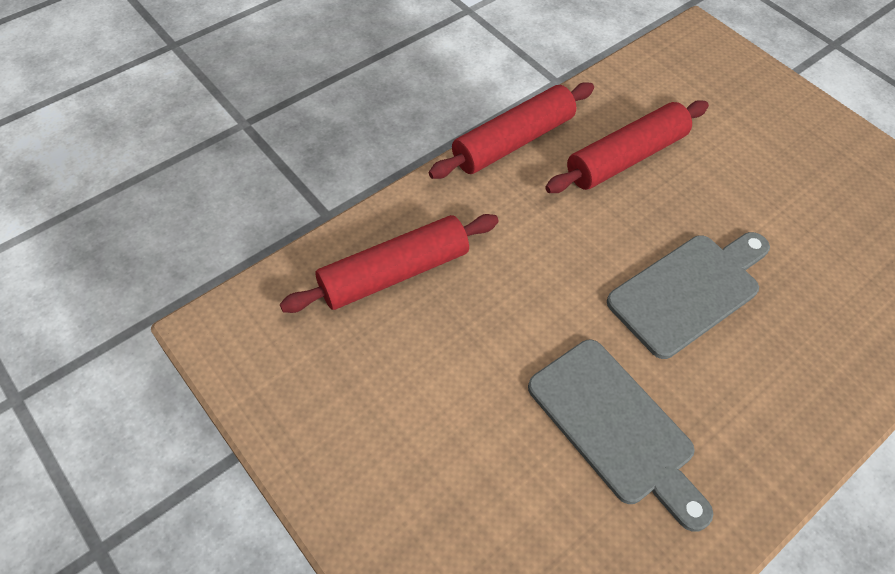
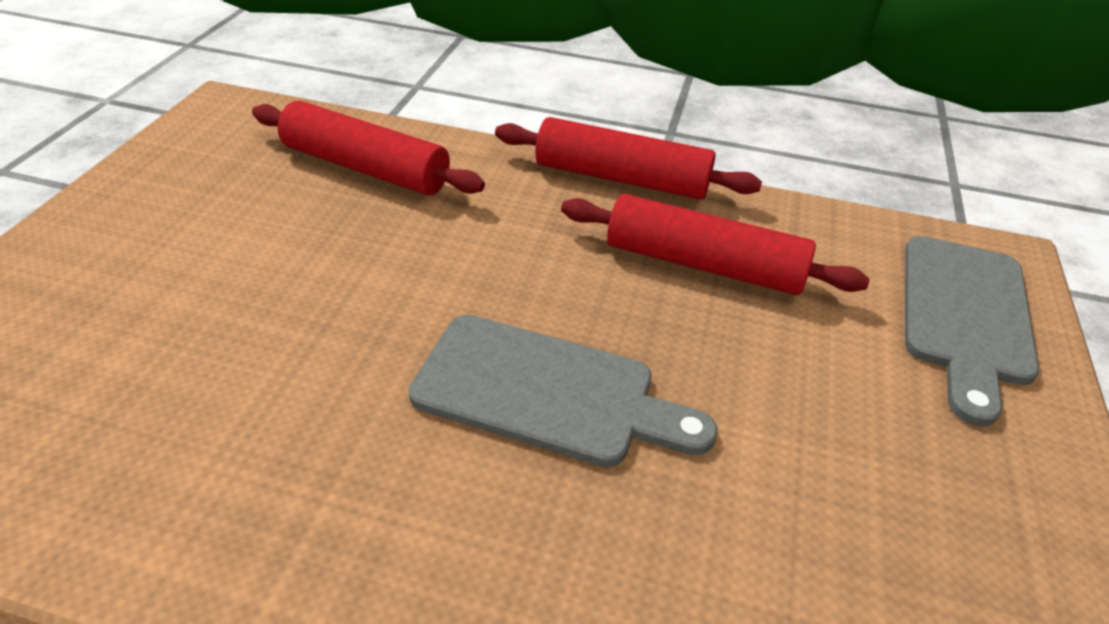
camera: 55 degrees right, 15 degrees down
(616, 427) = (272, 394): grey cutting board -> grey cutting board (965, 315)

